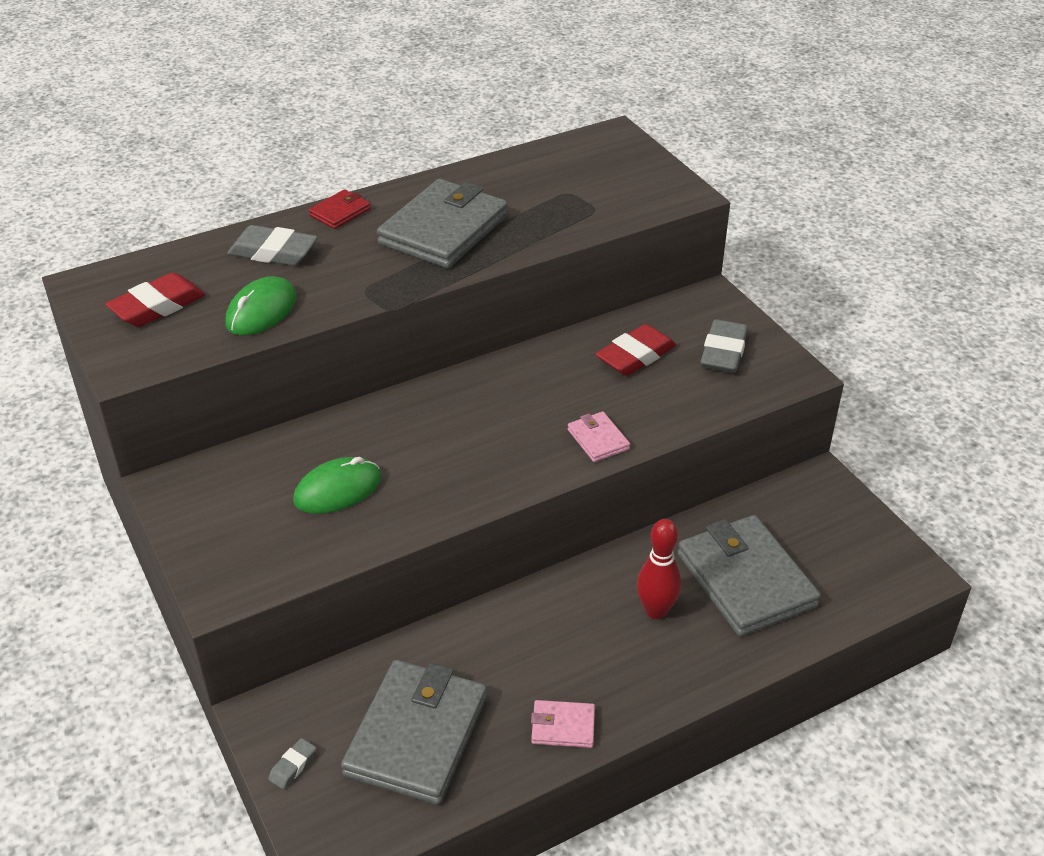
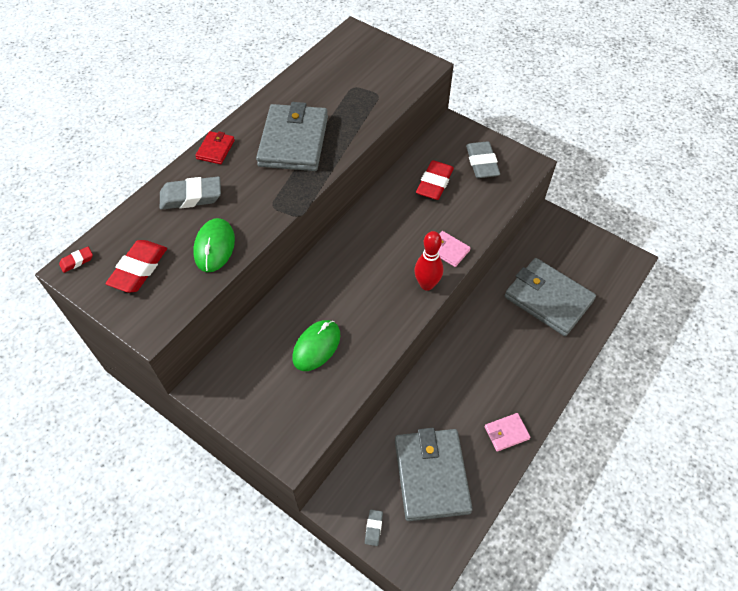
camera: 25 degrees left, 15 degrees up
(96, 278) = (77, 261): none -> red eraser
(656, 611) = (513, 338): red bowling pin -> red bowling pin (427, 284)

